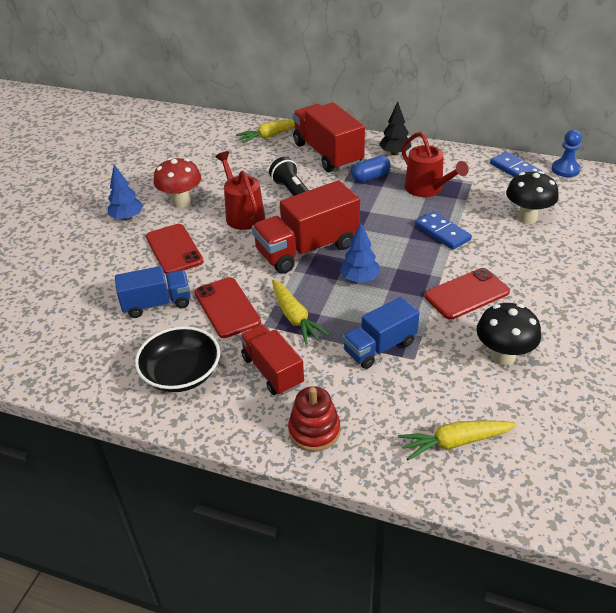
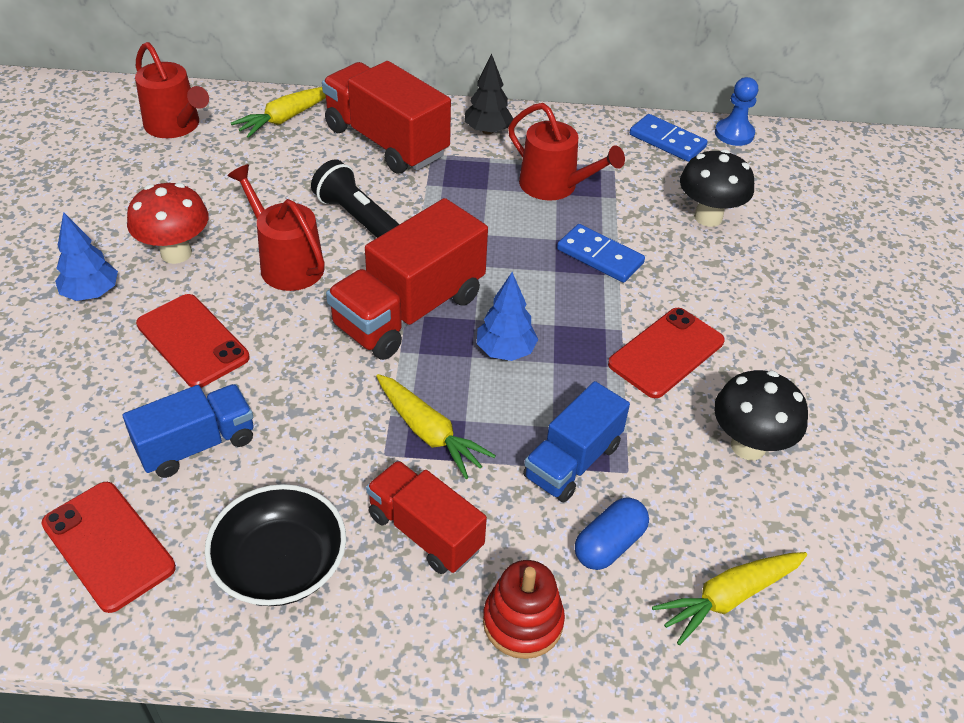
camera: 20 degrees left, 5 degrees up
(205, 134) = (176, 126): none -> red watering can
(227, 307) = (316, 432): red phone -> red phone (108, 545)
(370, 177) = (465, 175): blue capsule -> blue capsule (609, 544)

